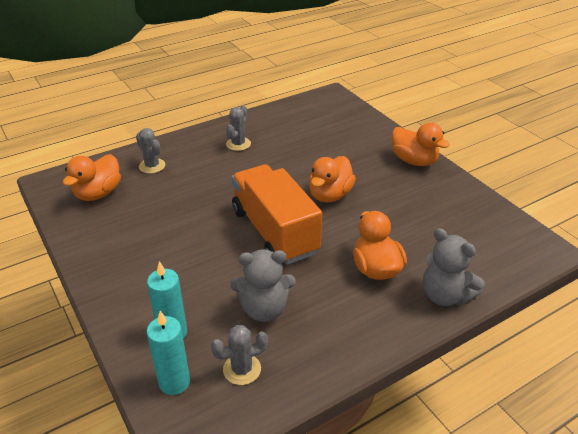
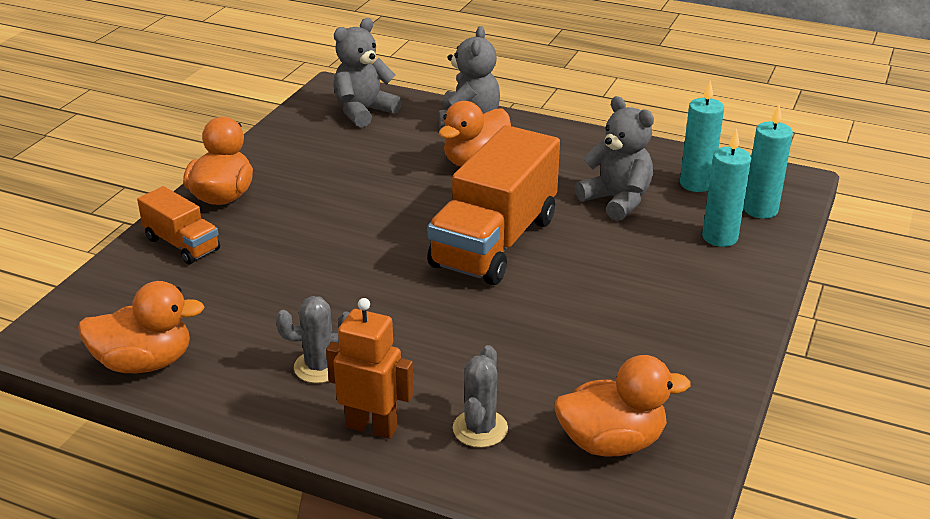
camera: 125 degrees left, 5 degrees down
(188, 143) = (372, 427): none -> orange robot
(242, 369) = (696, 184): grey cactus -> turquoise candle
(330, 195) = (373, 231): orange duck -> orange duck (145, 363)
(374, 138) = (182, 244): none -> orange truck
(494, 249) = (363, 112): none -> grey teddy bear

